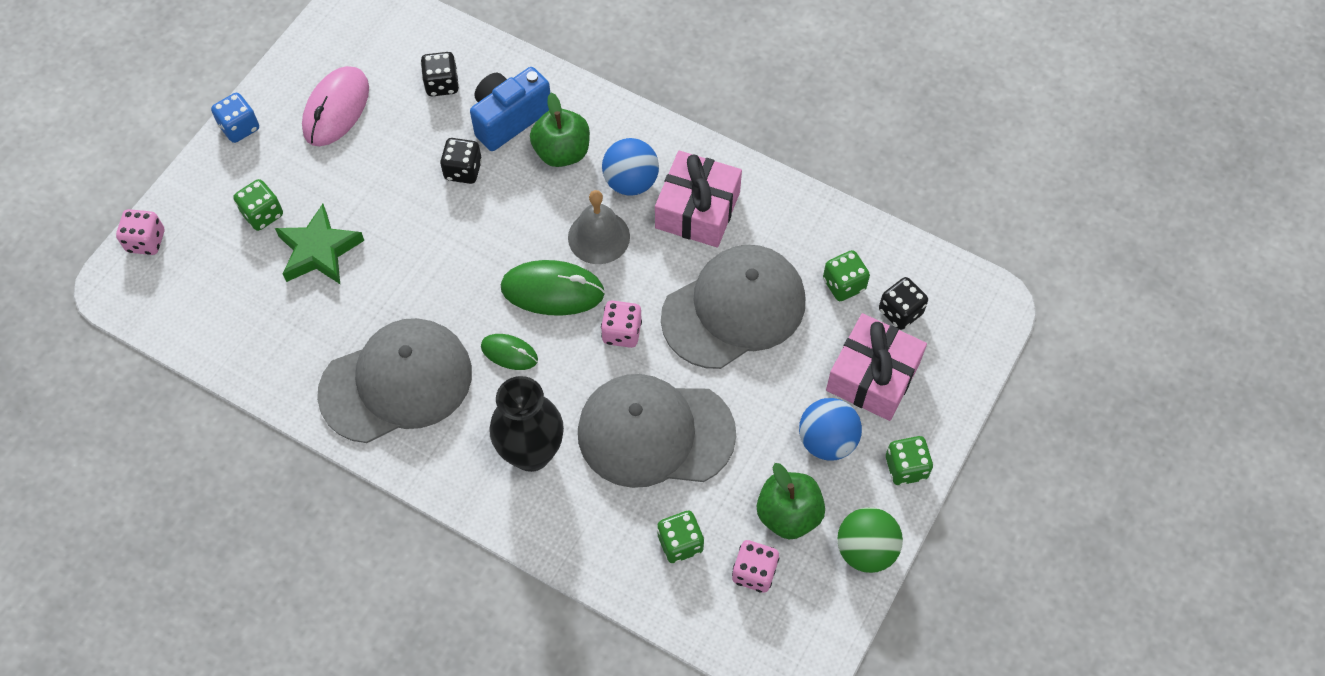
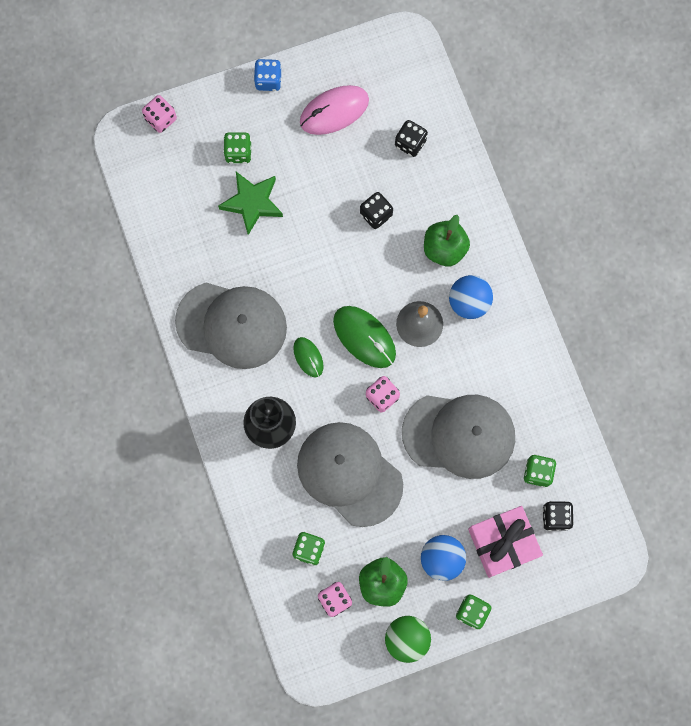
camera: 40 degrees right, 15 degrees up
(509, 119) = (431, 200): blue camera -> none
(697, 210) = (493, 353): pink gift -> none

